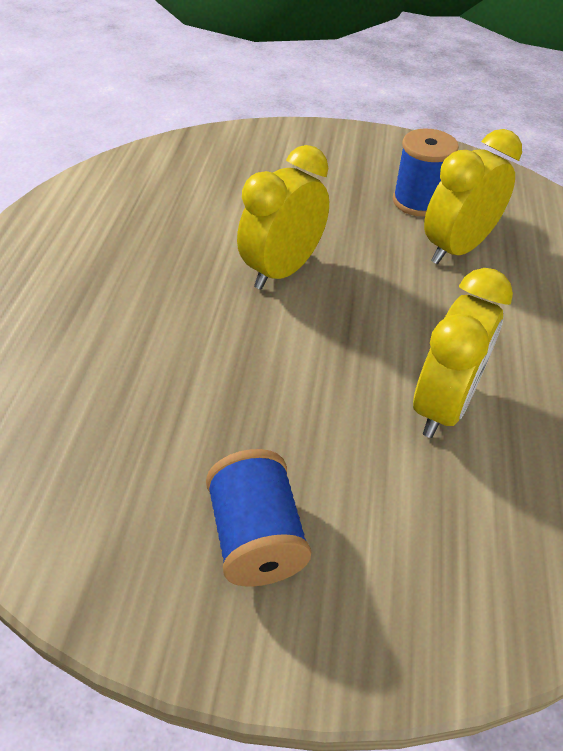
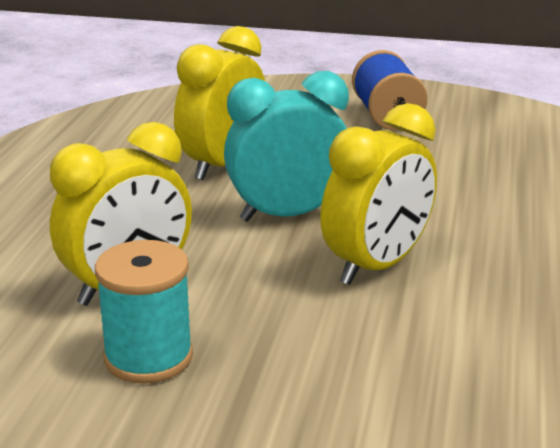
camera: 175 degrees left, 20 degrees down
(359, 327) = (287, 215): none -> turquoise clock
(418, 201) = (148, 357): blue spool -> turquoise spool

